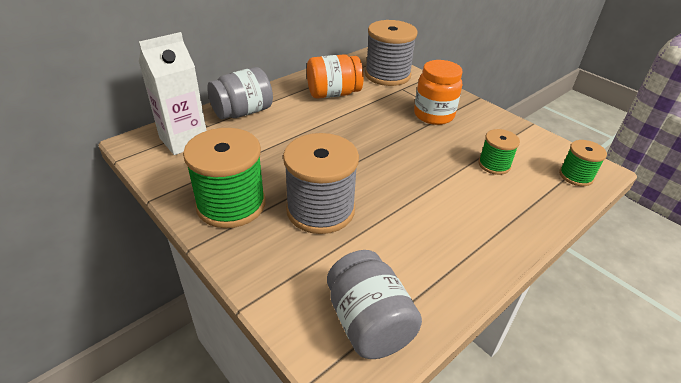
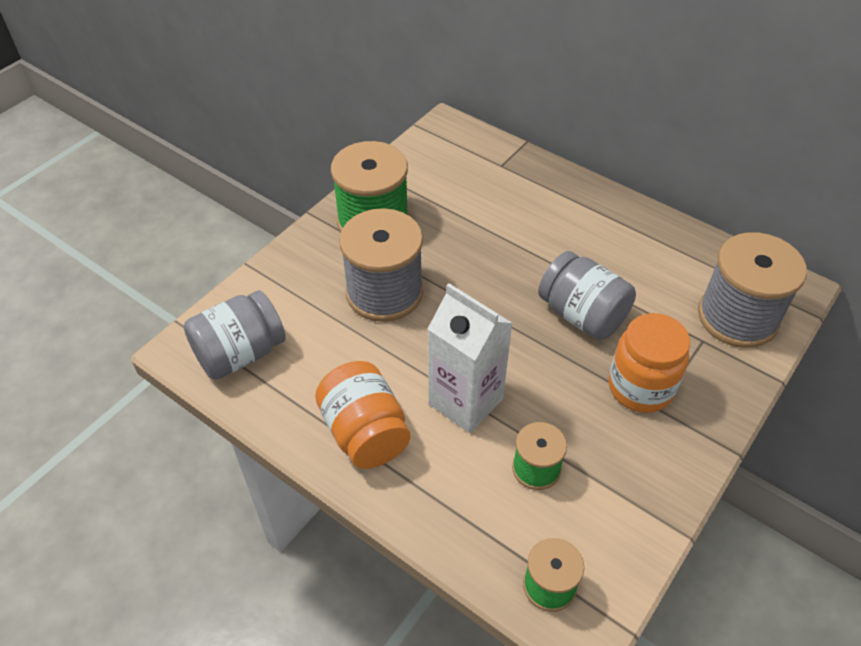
camera: 80 degrees right, 10 degrees up
(184, 140) = (465, 157): white carton -> white carton (465, 401)
(243, 112) = (544, 186): grey jar -> grey jar (582, 315)
(333, 94) = (638, 261): orange jar -> orange jar (365, 432)

